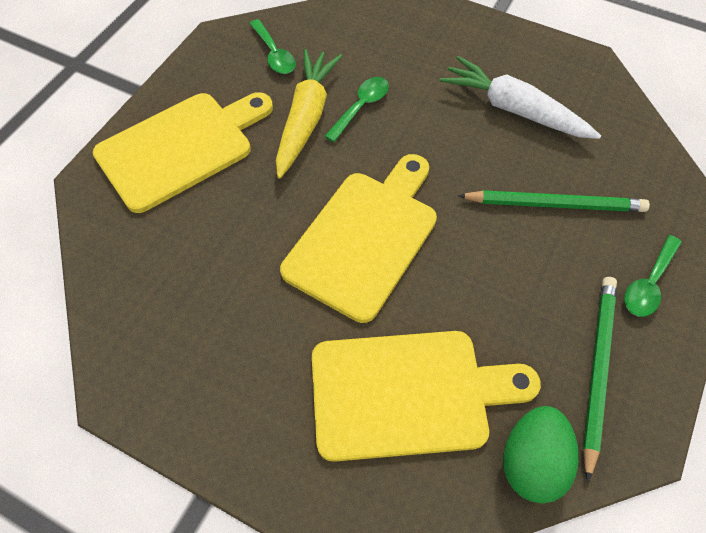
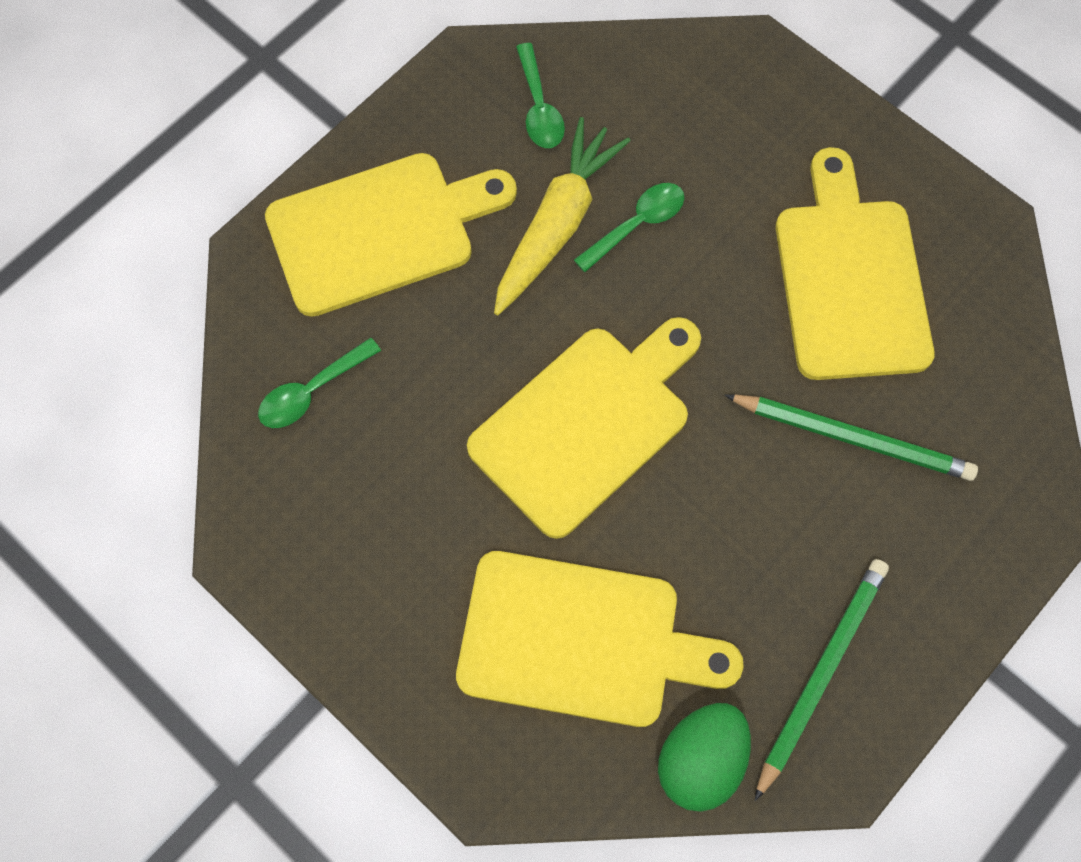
camera: 15 degrees right, 10 degrees up
(514, 109) = (850, 279): white carrot -> yellow cutting board
(648, 283) = (933, 580): green spoon -> green spoon (312, 391)

